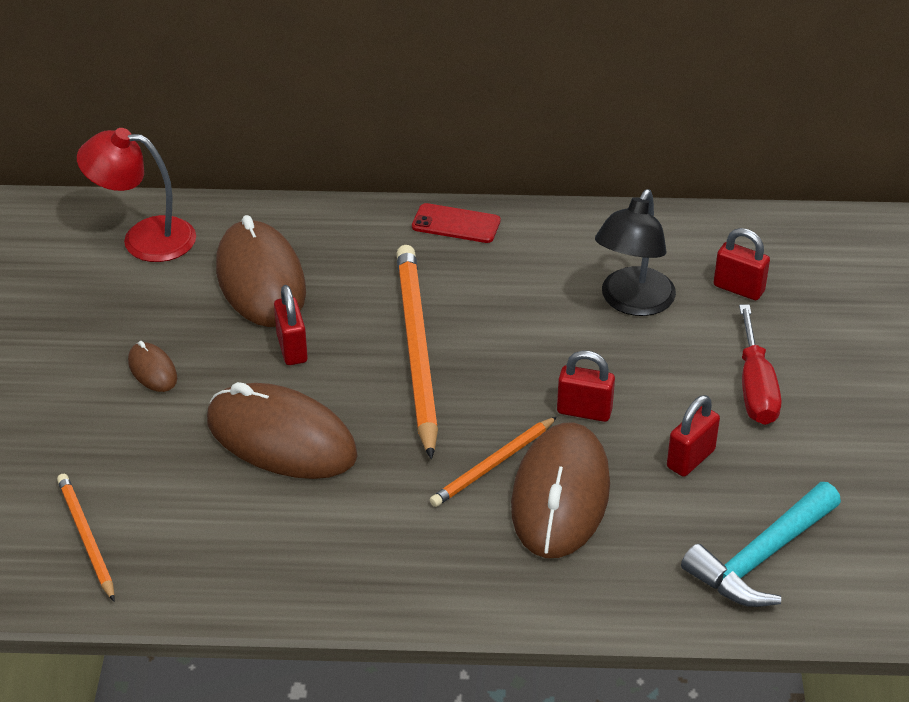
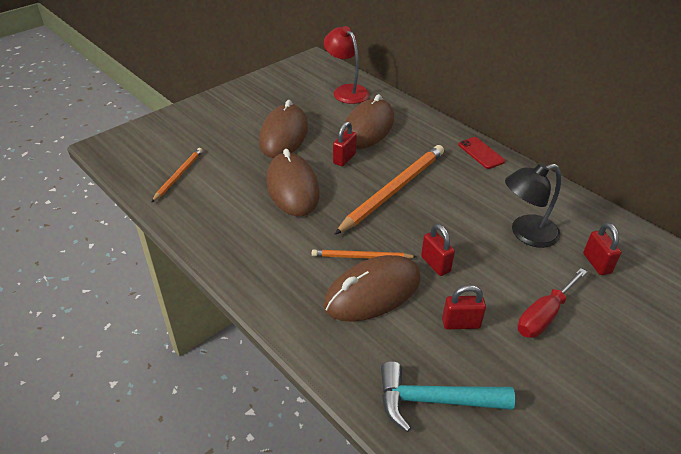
camera: 45 degrees right, 0 degrees up
(152, 370) = (284, 135): brown mouse -> brown mouse, size x2.20

